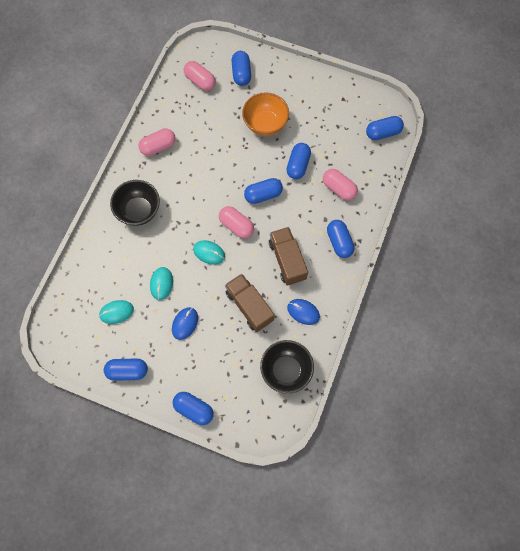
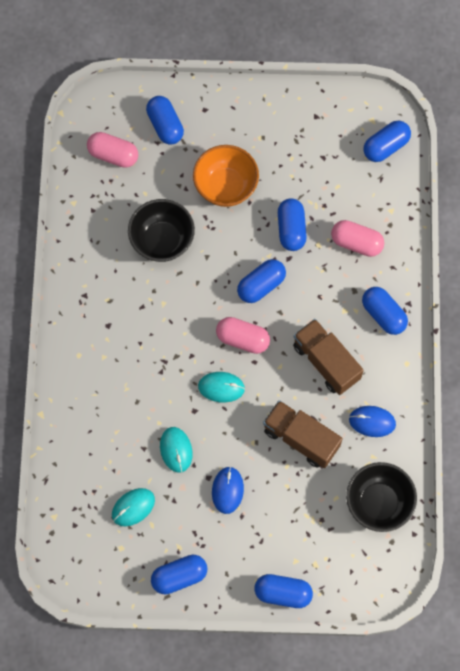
camera: 20 degrees left, 0 degrees up
(139, 211) = (105, 364): black bowl -> black bowl (162, 240)
(158, 146) = (94, 267): pink capsule -> none

